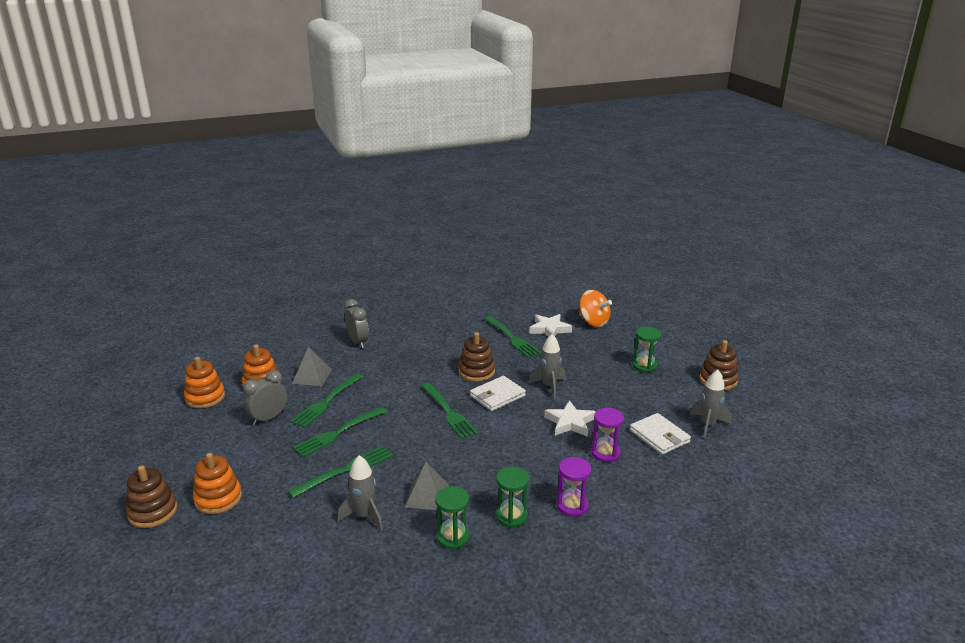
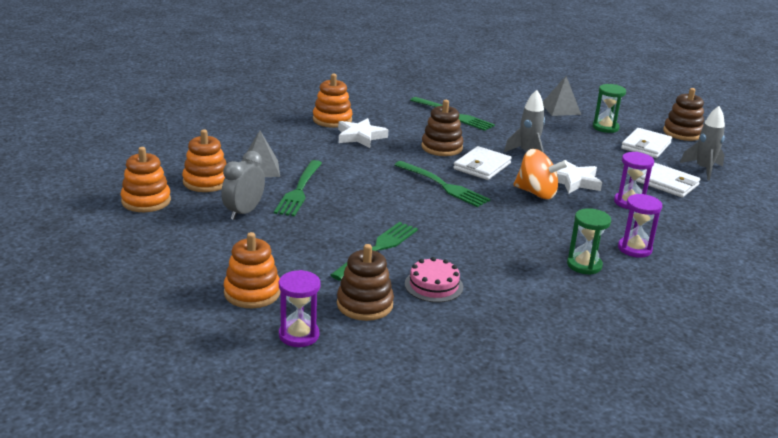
camera: 20 degrees left, 0 degrees up
(153, 512) = (182, 316): brown stacking toy -> brown stacking toy (364, 304)
(223, 547) = (299, 335): none -> purple hourglass
(338, 433) = (338, 216): green fork -> none
(358, 342) = (286, 132): grey clock -> none
(364, 516) = (433, 285): grey rocket -> pink cake
(404, 333) = (332, 120): none -> orange stacking toy
(427, 495) = (484, 259): grey pyramid -> grey pyramid (560, 109)
(453, 537) = (541, 290): green hourglass -> none
(549, 329) = (485, 104): white star -> white star (360, 136)
(593, 322) = (524, 95): orange spinning top -> orange spinning top (536, 193)
(669, 391) = (646, 146): none -> white wallet

